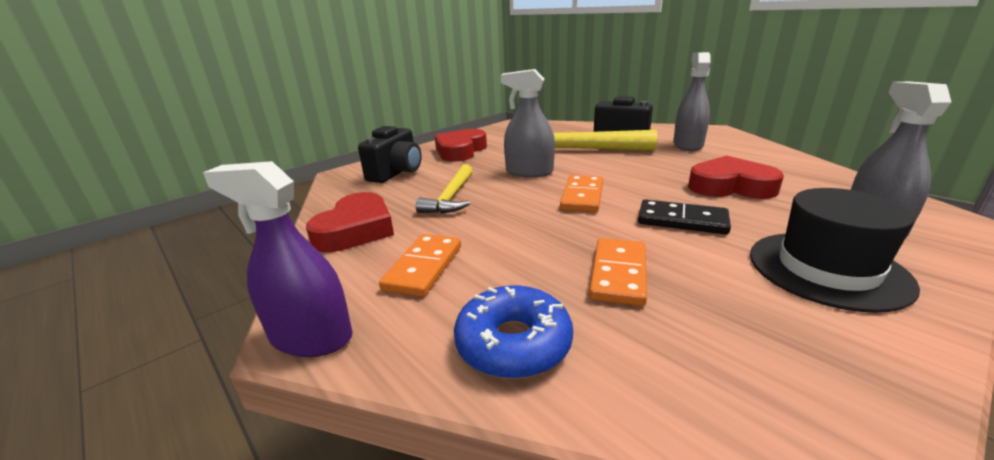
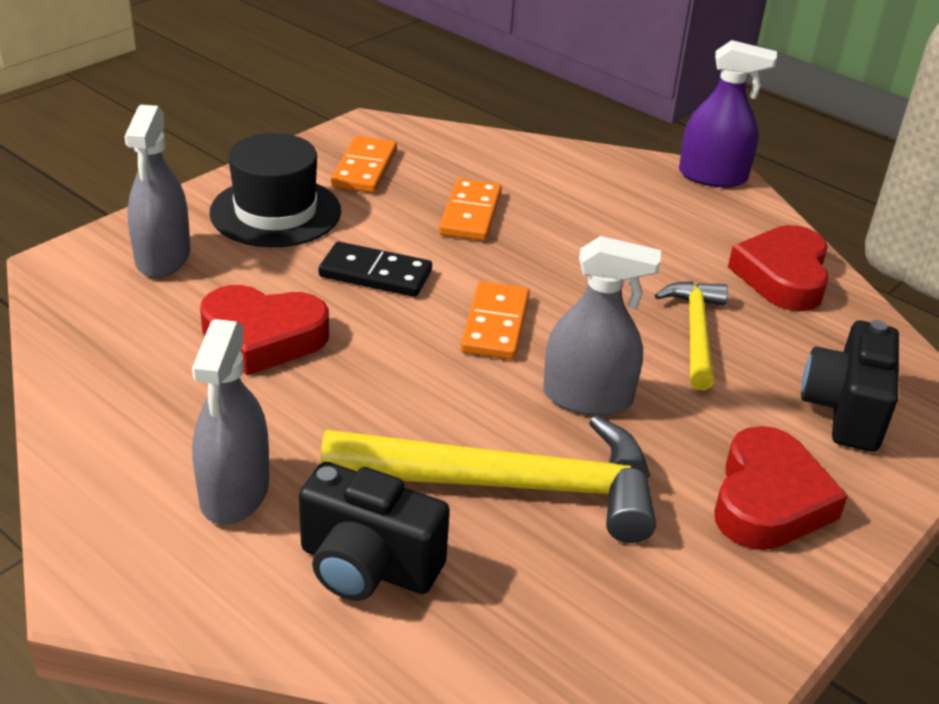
camera: 170 degrees right, 10 degrees up
(423, 267) = (663, 226): orange domino -> orange domino (364, 168)
(513, 343) = (558, 169): blue donut -> none

